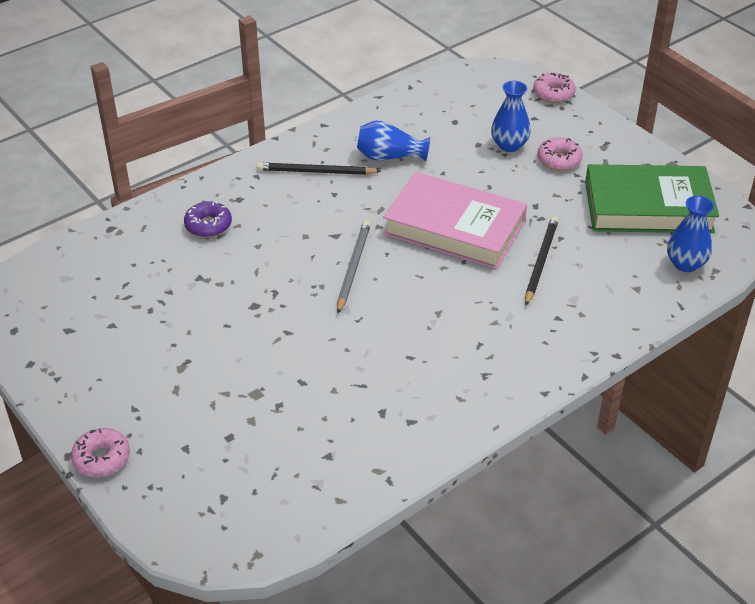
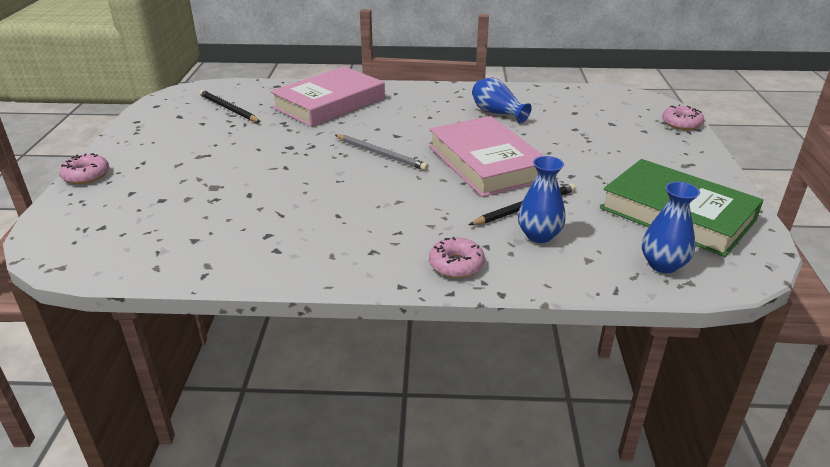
camera: 40 degrees right, 10 degrees down
(208, 225) = (329, 103): purple donut -> pink book
(316, 172) = (435, 103): black pencil -> black pencil (228, 109)
(353, 267) = (381, 154): grey pencil -> grey pencil turned 75 degrees clockwise
(509, 145) = (600, 137): blue vase -> blue vase (539, 235)
(559, 160) = (631, 158): pink donut -> pink donut (456, 265)

